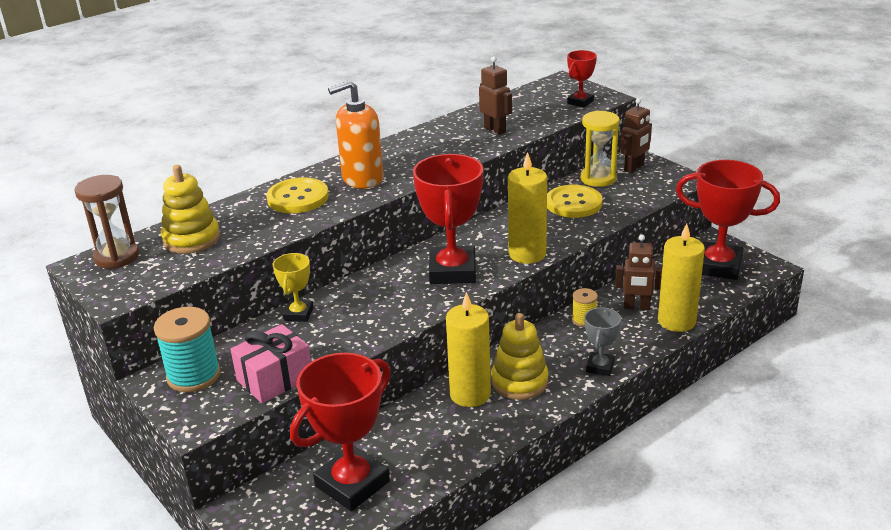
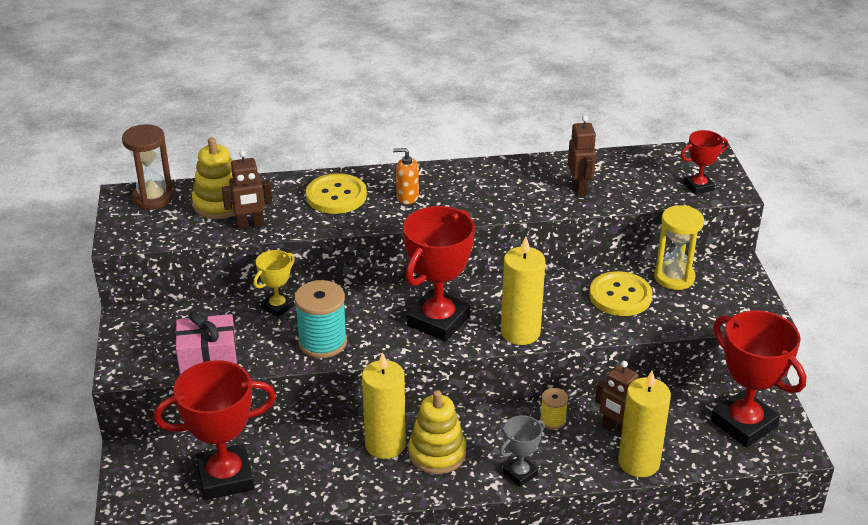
camera: 30 degrees right, 5 degrees up
(193, 376) = (155, 328): turquoise spool -> turquoise spool (322, 342)
(362, 178) = (407, 197): orange soap dispenser -> orange soap dispenser, size x0.54
(634, 168) = (724, 280): brown robot -> brown robot (250, 225)

